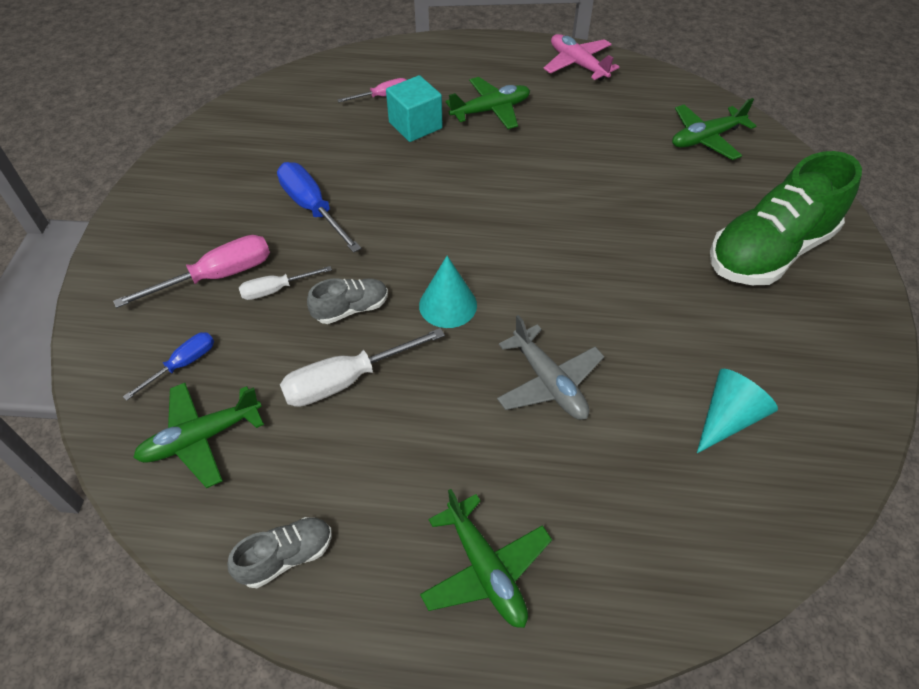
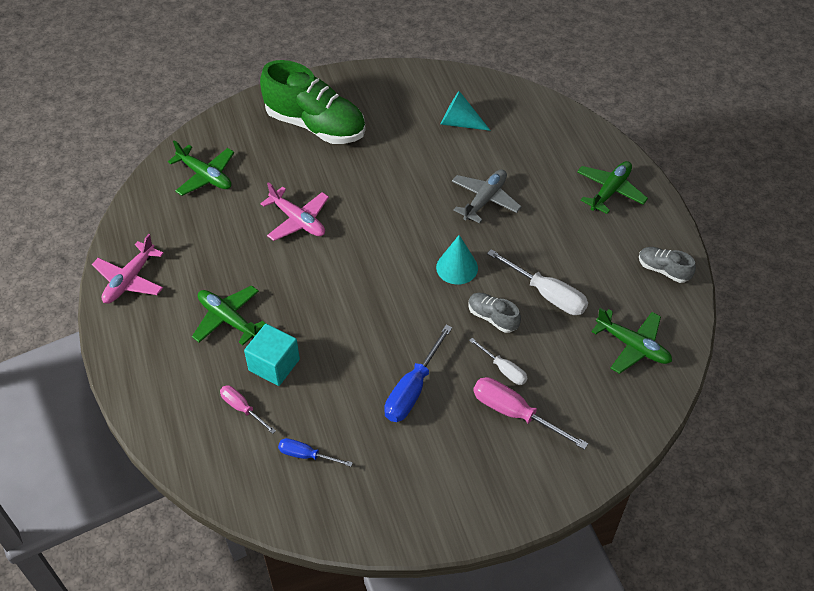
camera: 115 degrees left, 0 degrees up
(183, 364) = (595, 388): blue screwdriver -> blue screwdriver (306, 455)
(601, 190) = (298, 220): none -> pink plane

